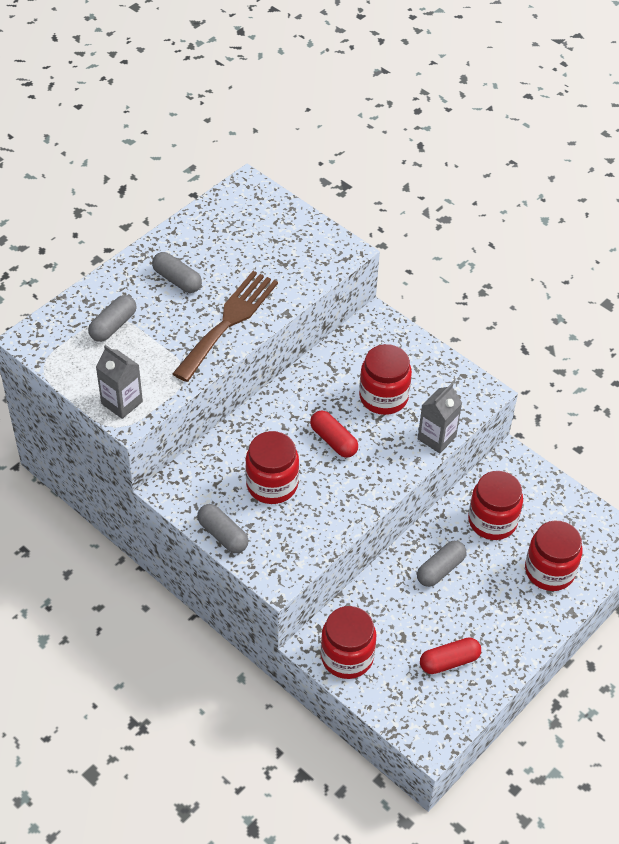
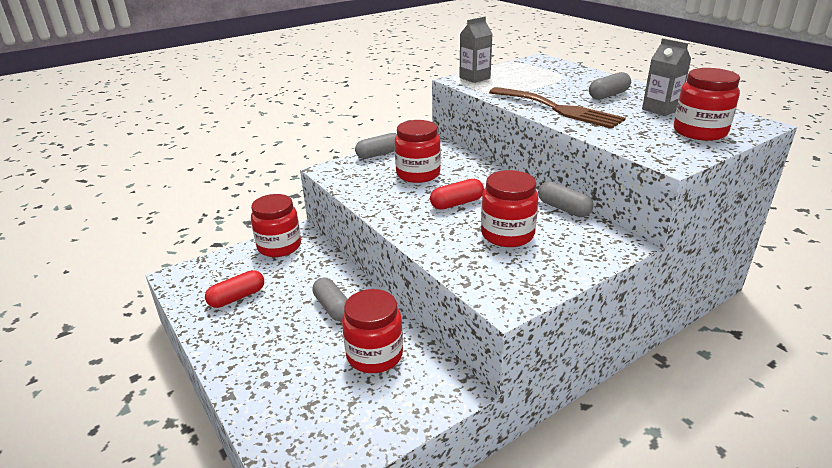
camera: 105 degrees right, 20 degrees down
(113, 326) = (553, 77): grey capsule -> grey capsule (563, 208)
(436, 438) = (444, 259): grey carton -> grey carton (660, 109)
(449, 661) = (237, 297): red capsule -> red capsule turned 60 degrees clockwise
(549, 571) = (290, 389): red jar -> red jar (699, 132)

